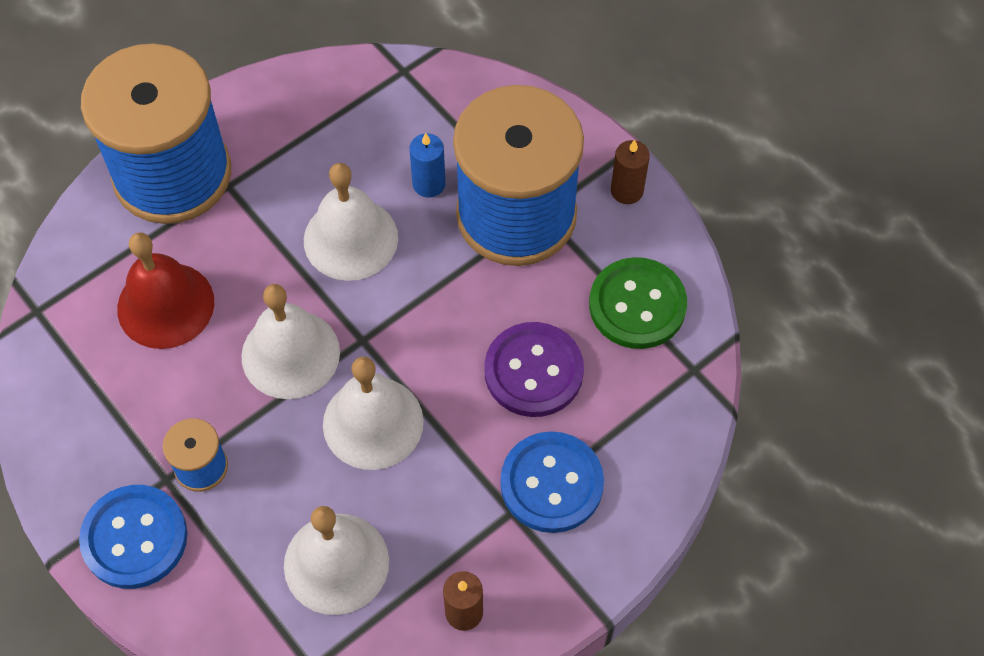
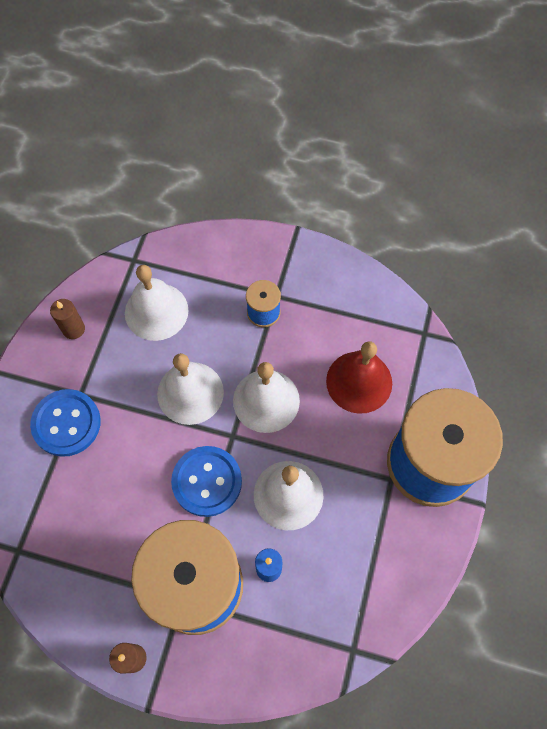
camera: 145 degrees right, 5 degrees up
(134, 538) = (267, 260): blue button -> blue button (207, 481)
(533, 371) = (117, 483): purple button -> none
(637, 305) = (78, 572): green button -> none

